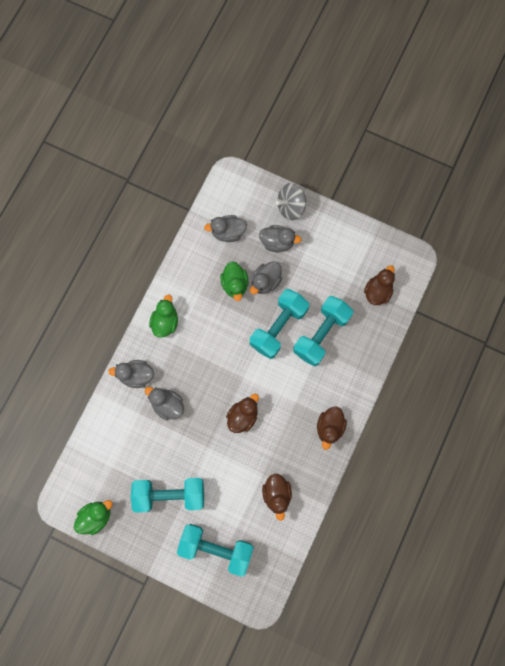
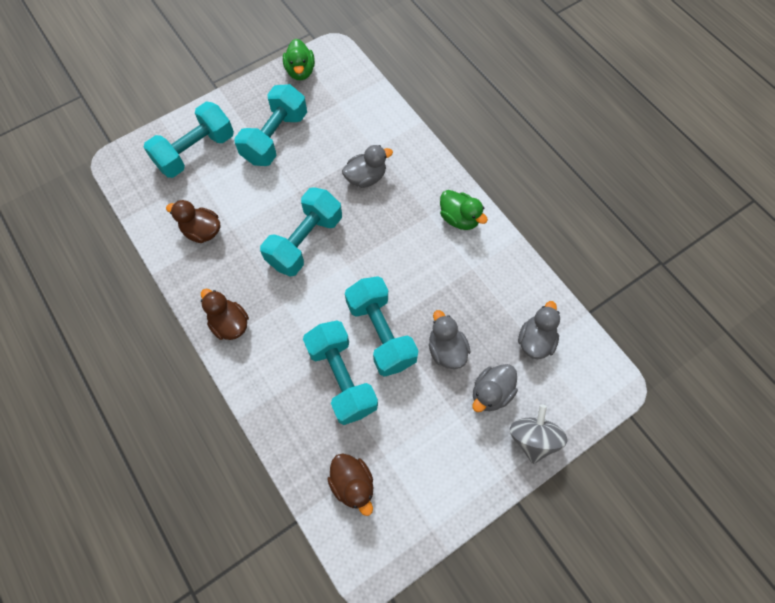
camera: 120 degrees right, 10 degrees down
(136, 375) = (416, 164): grey duck -> none
(235, 284) = (462, 313): green duck -> none
(243, 416) = (305, 241): brown duck -> turquoise dumbbell

